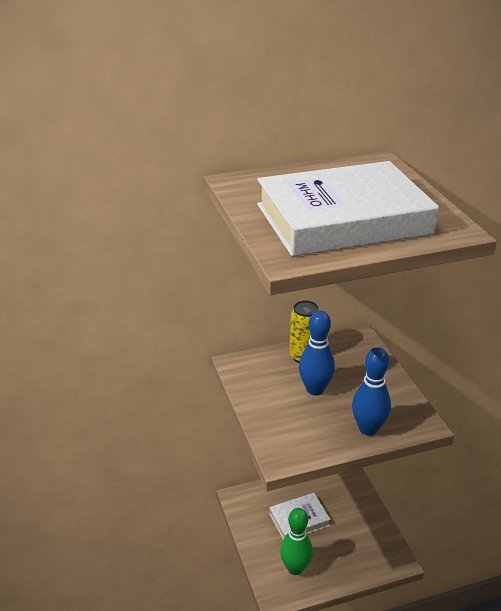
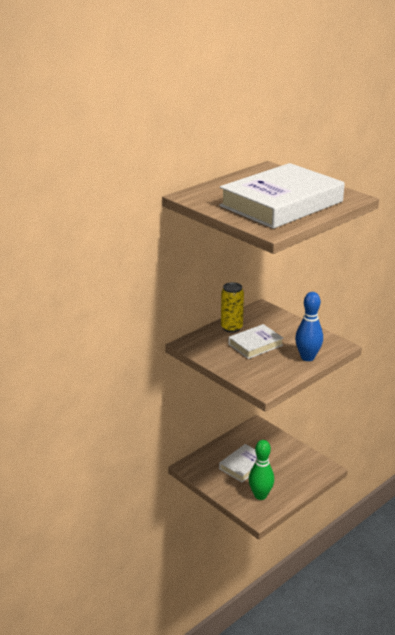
camera: 25 degrees left, 5 degrees down
(315, 389) = (255, 345): blue bowling pin -> white book

